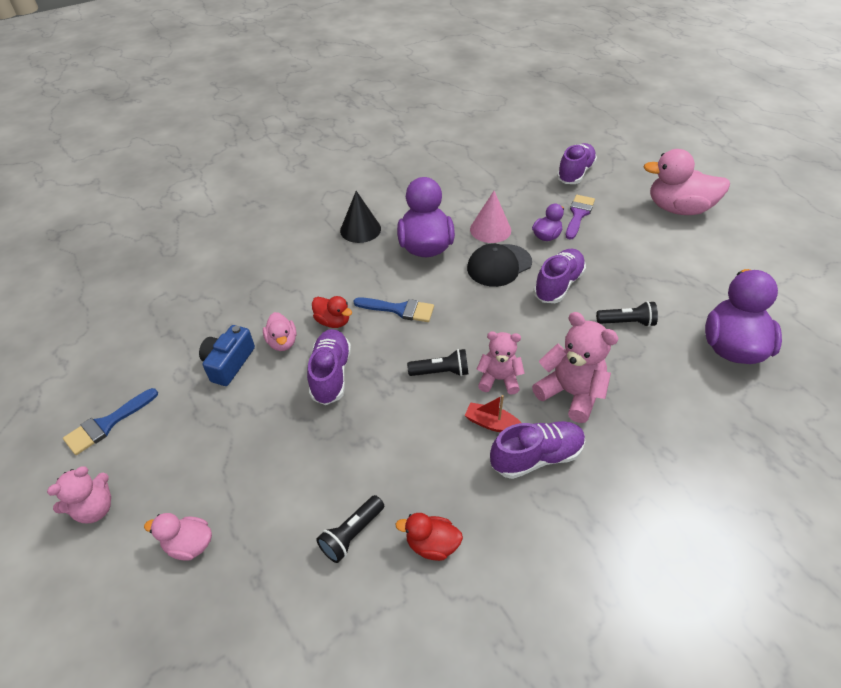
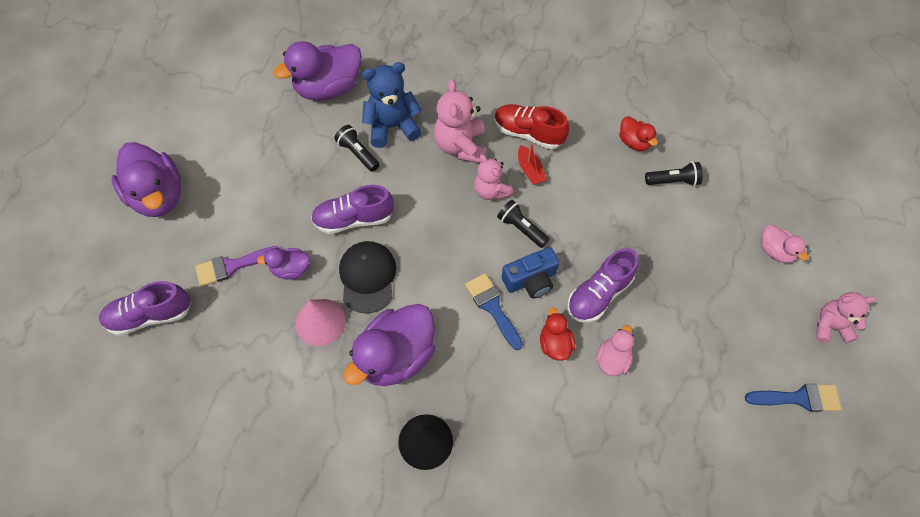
camera: 135 degrees left, 15 degrees up
(229, 363) = (670, 376): blue camera -> blue camera (531, 280)
(499, 265) = (367, 277): black cap -> black cap turned 105 degrees counterclockwise
(536, 457) = (528, 133): purple shoe -> red shoe
(640, 361) = (392, 127): none -> blue teddy bear
(678, 209) = (159, 196): pink duck -> purple duck

